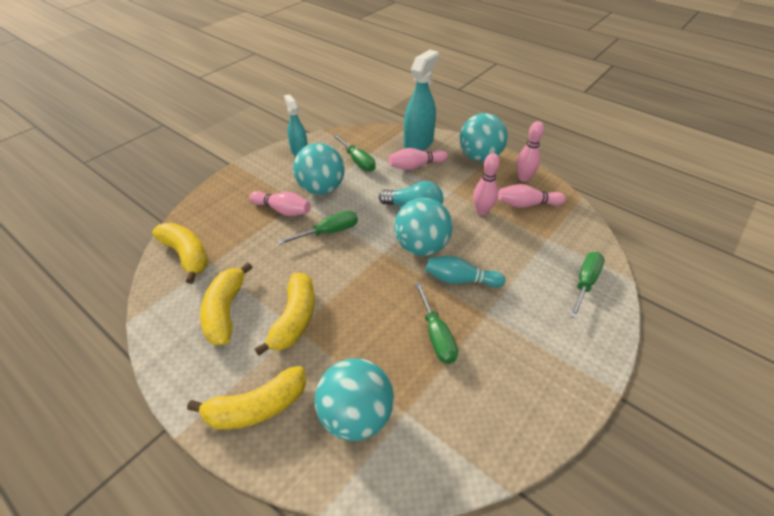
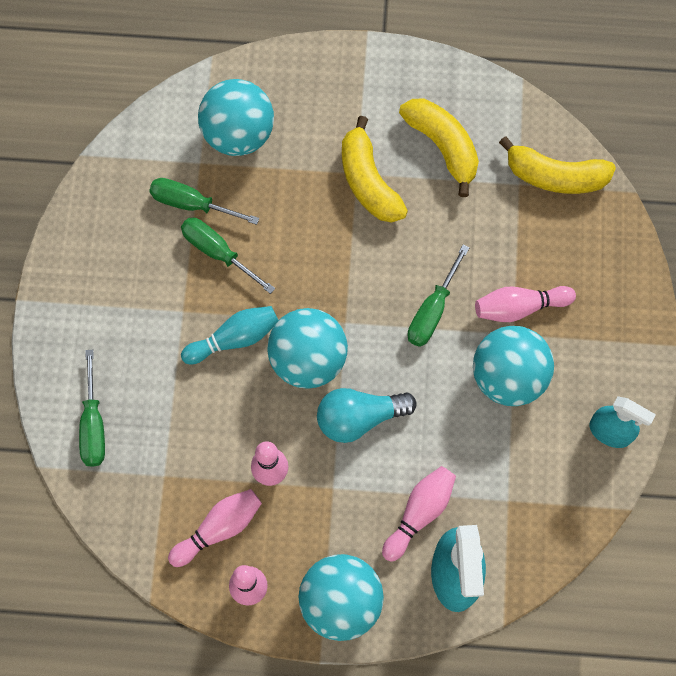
camera: 145 degrees right, 25 degrees up
(257, 407) = (325, 89): yellow banana -> none
(357, 161) = (509, 468): green screwdriver -> green screwdriver (192, 204)

